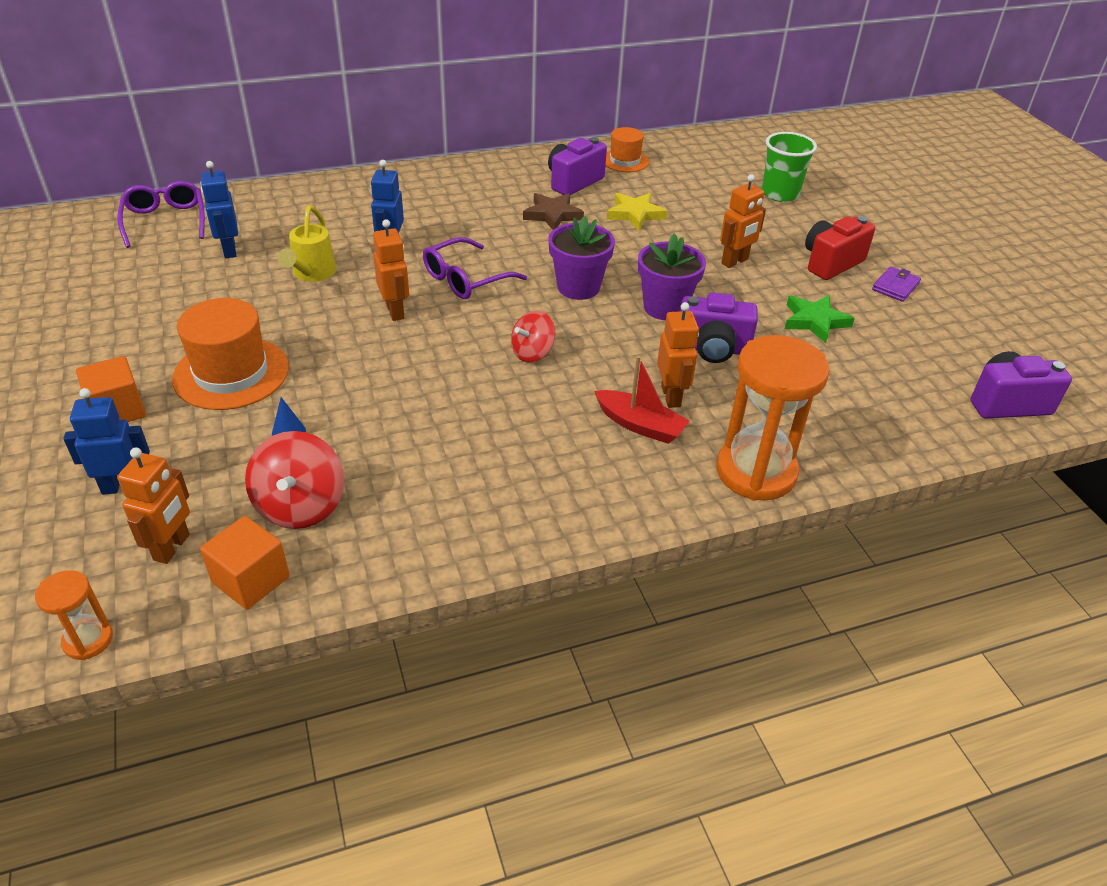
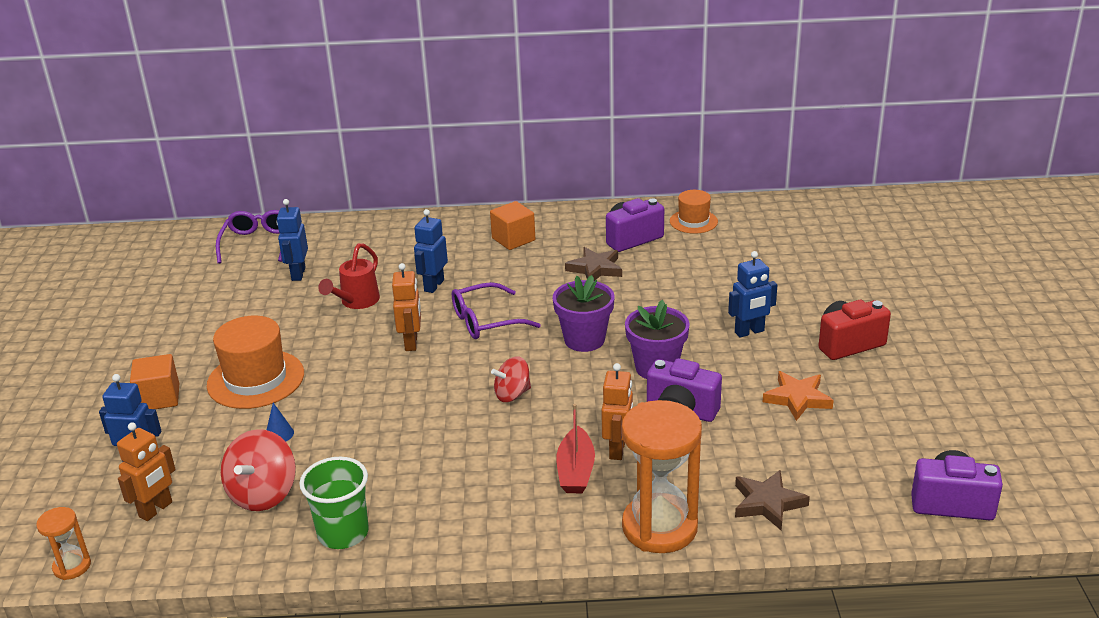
camera: 20 degrees right, 10 degrees down
(251, 580) = (202, 544): orange cube -> orange cube (513, 239)
(312, 274) = (356, 302): yellow watering can -> red watering can
(635, 214) = (675, 275): yellow star -> none
(640, 425) = (575, 471): red boat -> red boat turned 45 degrees clockwise
(735, 261) = (749, 332): orange robot -> blue robot
(780, 194) = (835, 269): green cup -> green cup (343, 533)
(815, 321) = (797, 398): green star -> orange star
(845, 430) = (767, 503): none -> brown star
(895, 287) = (903, 375): purple wallet -> none

